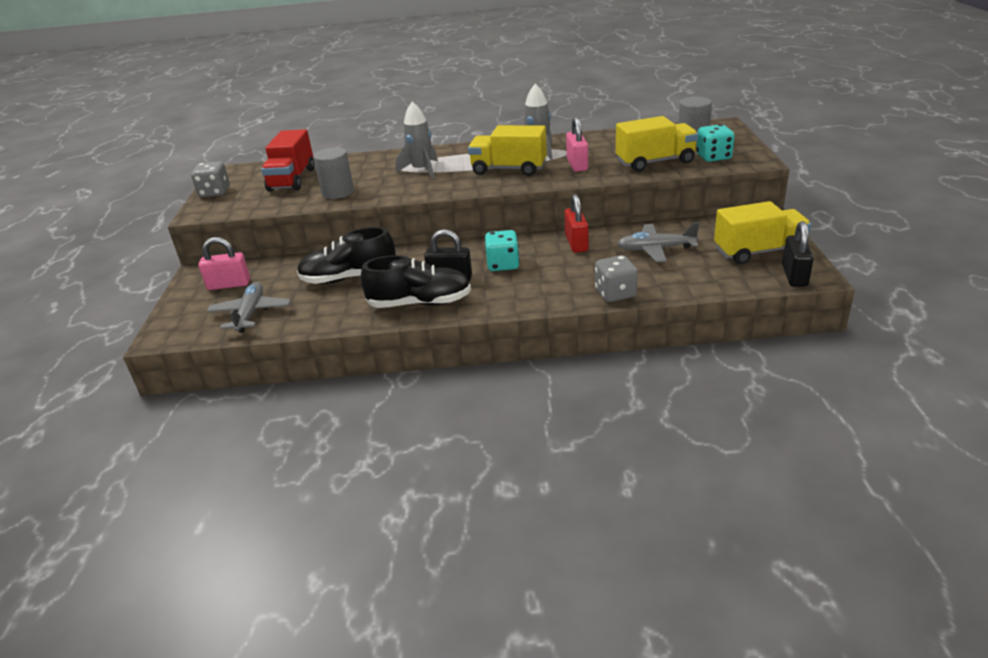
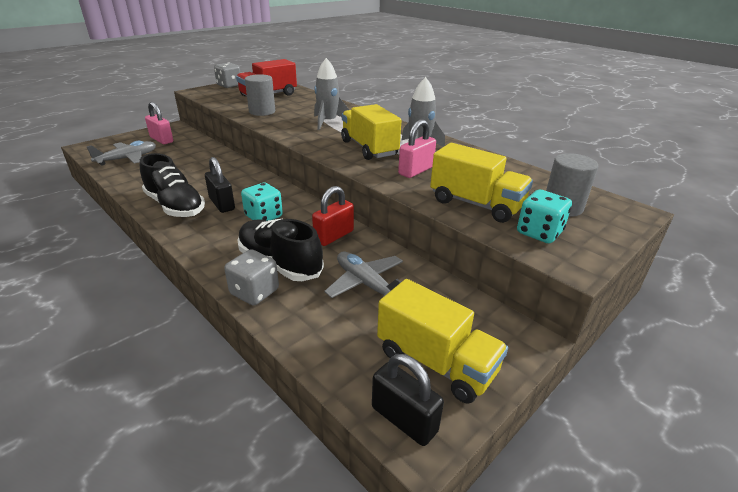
camera: 45 degrees right, 0 degrees up
(349, 278) = (196, 169): black shoe -> black shoe (280, 263)
(794, 276) = (404, 419): black padlock -> black padlock turned 75 degrees clockwise

